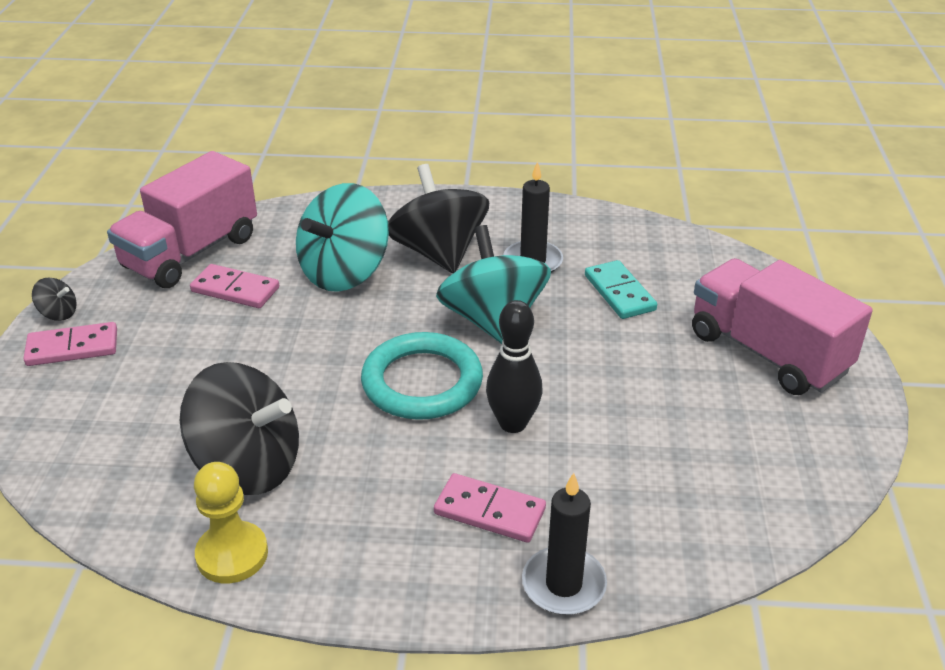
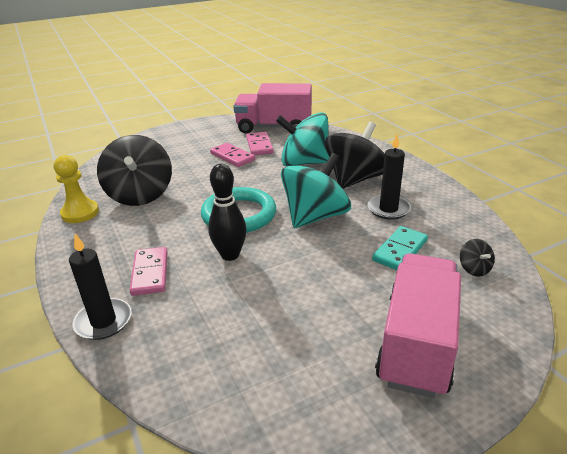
camera: 60 degrees right, 5 degrees down
(58, 313) = (204, 122): black spinning top -> black spinning top (474, 269)
(72, 348) = (186, 133): pink domino -> pink domino (232, 157)

